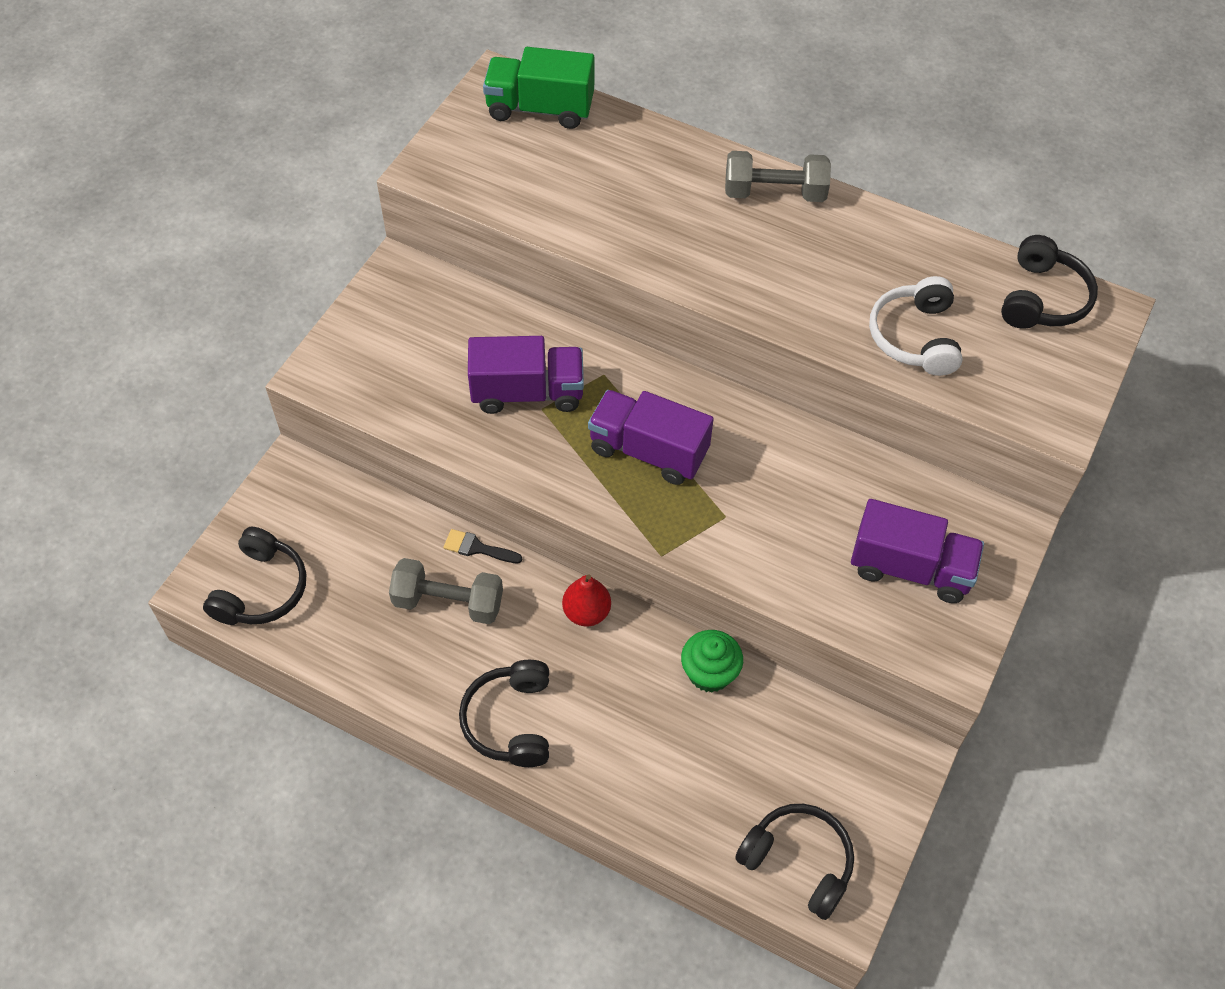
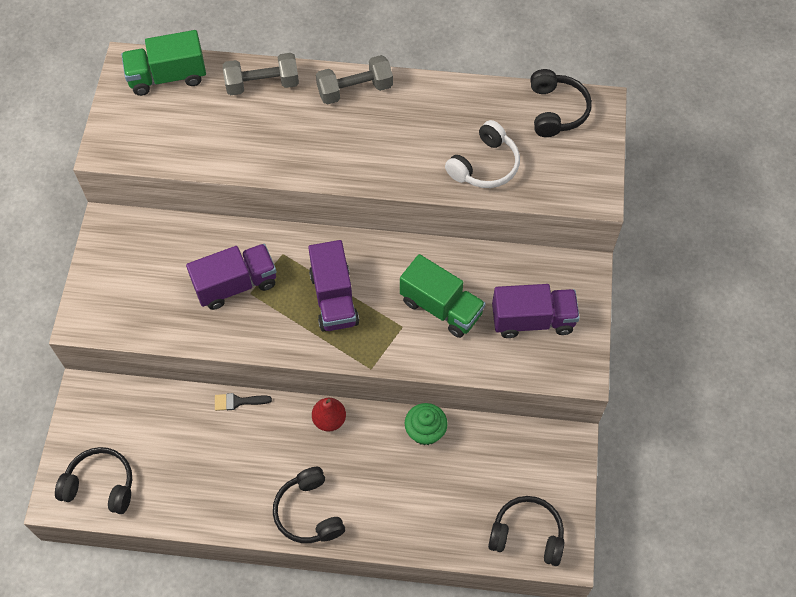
camera: 20 degrees left, 5 degrees up
(261, 589) = (100, 485): black headphones -> black headphones turned 75 degrees counterclockwise
(448, 602) = (234, 446): grey dumbbell -> grey dumbbell (262, 84)
(648, 451) = (334, 298): purple truck -> purple truck turned 105 degrees counterclockwise
(788, 509) = (441, 307): none -> green truck
(914, 337) = (485, 165): white headphones -> white headphones turned 120 degrees counterclockwise

